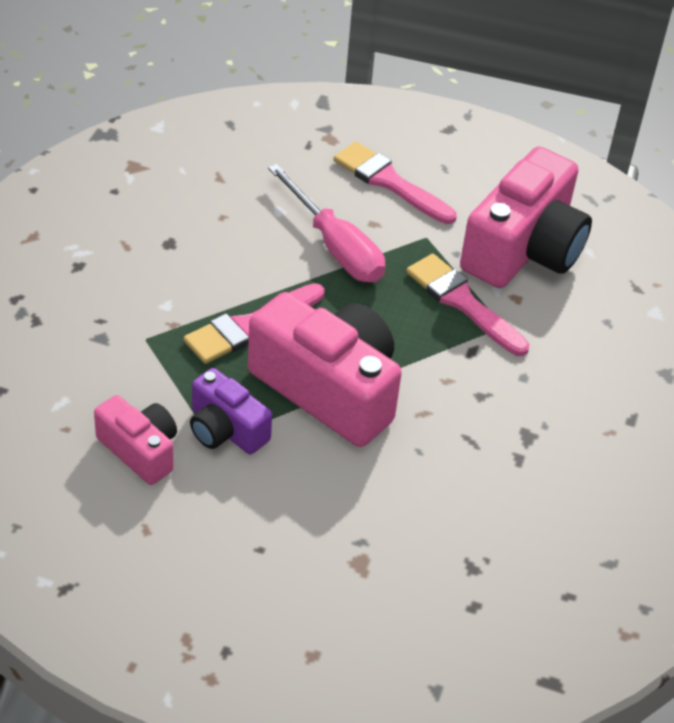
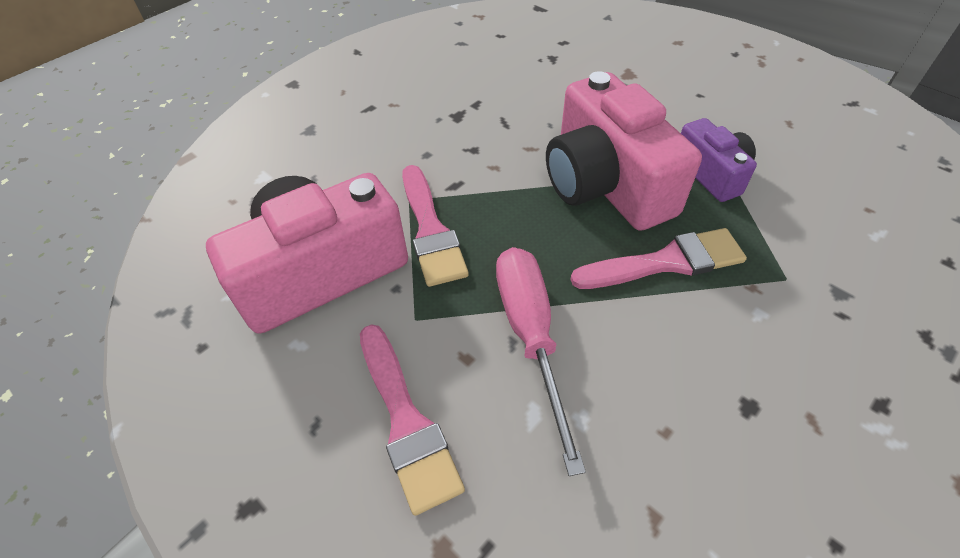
camera: 150 degrees left, 5 degrees up
(140, 450) = (794, 175): pink camera -> none

